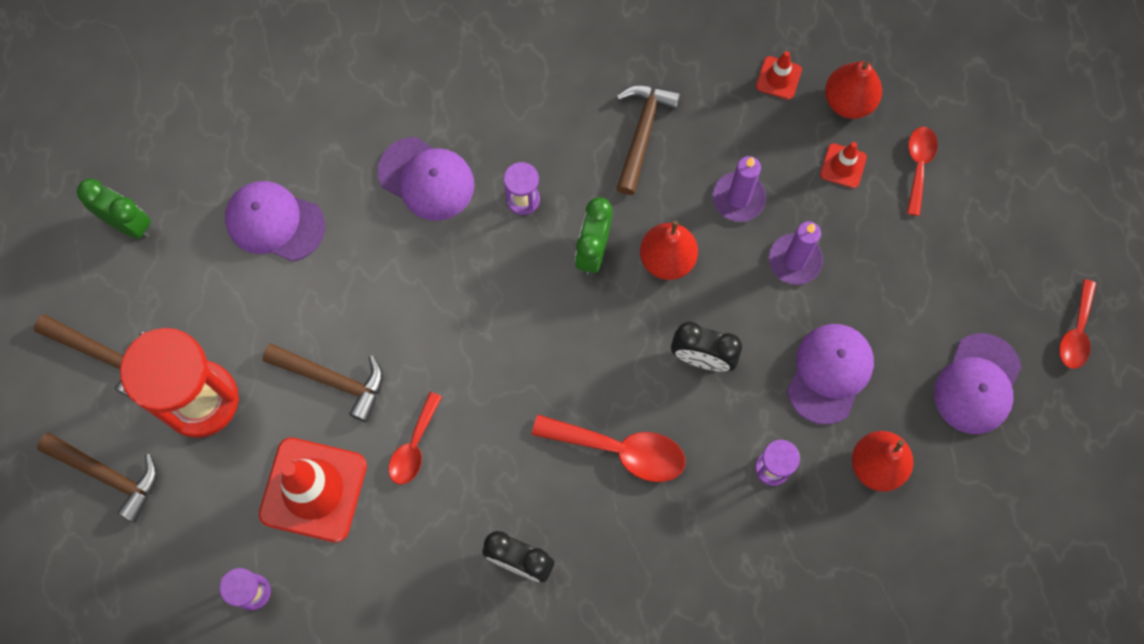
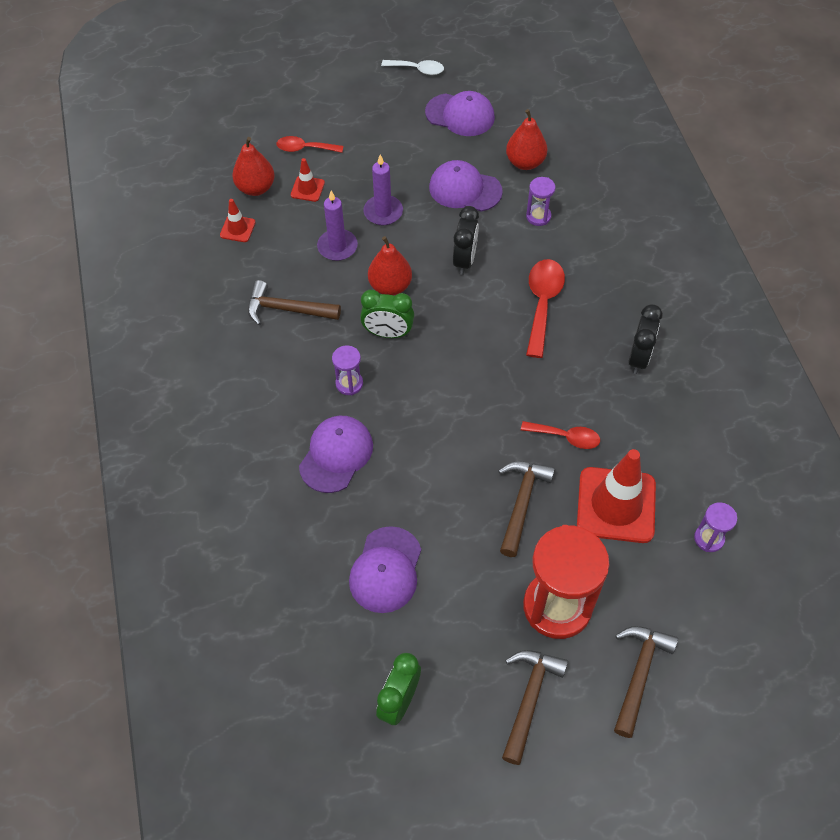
camera: 95 degrees left, 15 degrees down
(1076, 332) = (417, 69): red spoon -> white spoon

